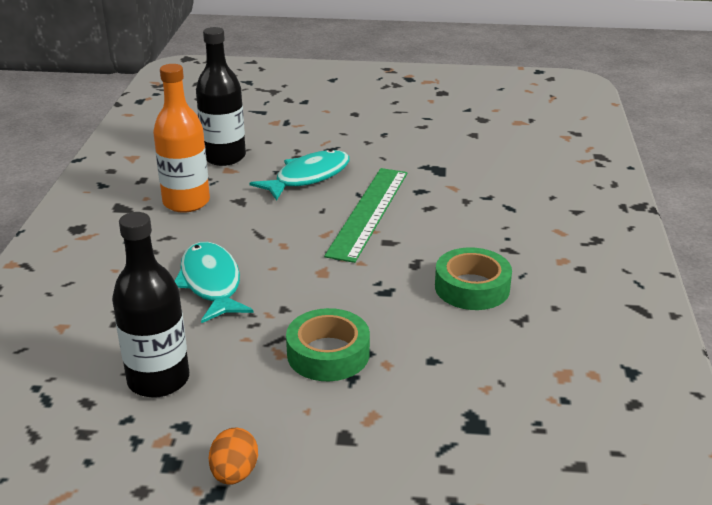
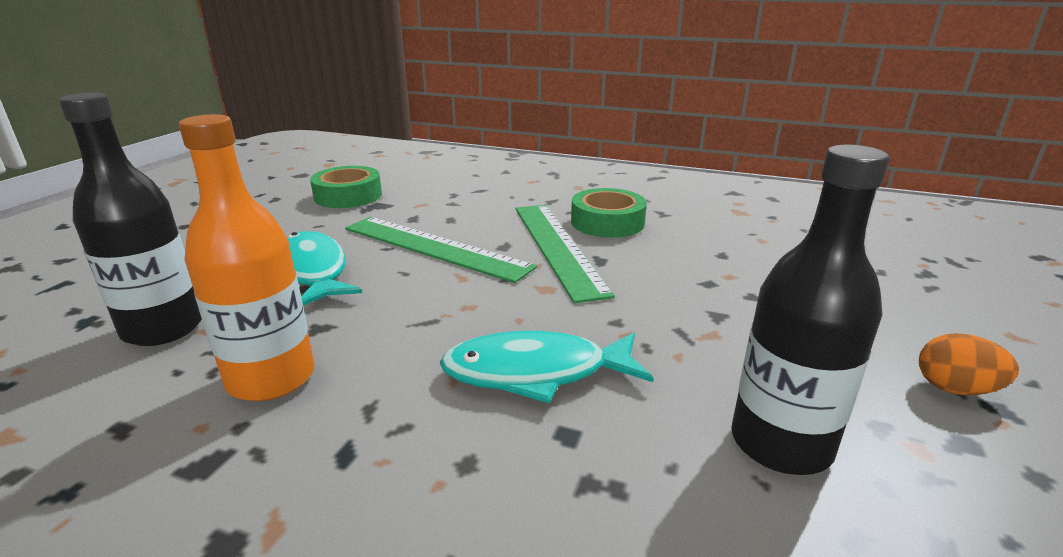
camera: 75 degrees left, 5 degrees down
(328, 354) = (713, 304): green tape -> green tape (348, 196)
(399, 267) = (557, 247): none -> green ruler

